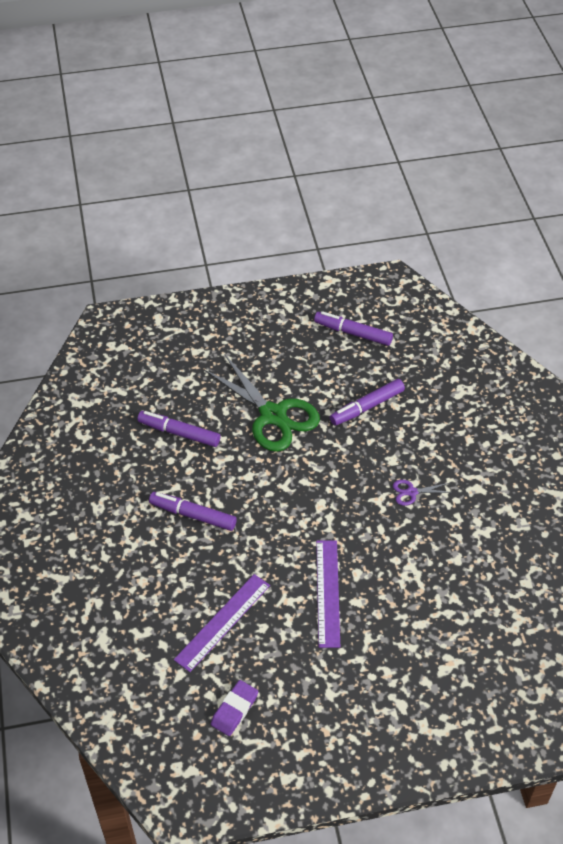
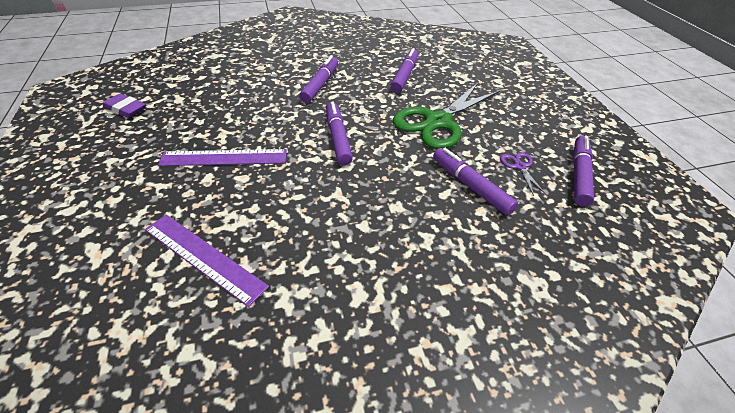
camera: 85 degrees right, 5 degrees down
(222, 622) = (212, 101): purple ruler -> purple ruler (204, 257)
(298, 499) = (338, 138): none -> purple marker
(411, 492) = (349, 223): purple scissors -> purple scissors (519, 166)

